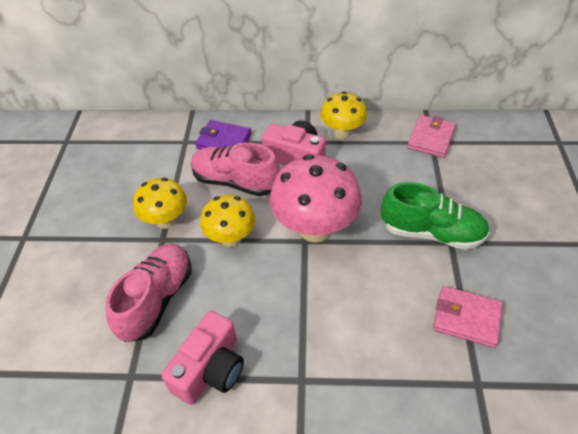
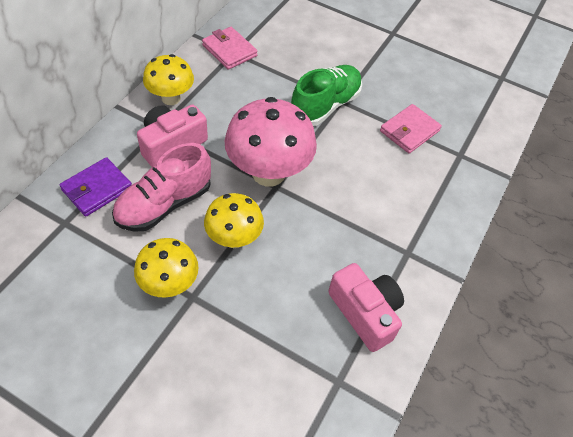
camera: 70 degrees left, 5 degrees up
(156, 299) = (265, 329): pink shoe -> none

